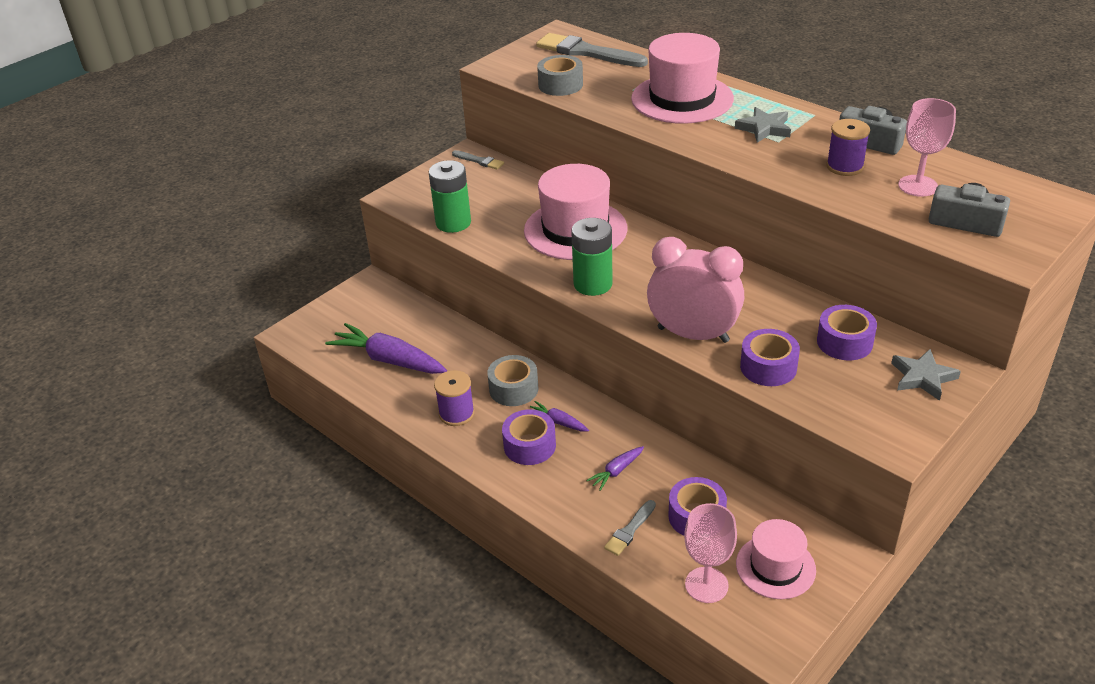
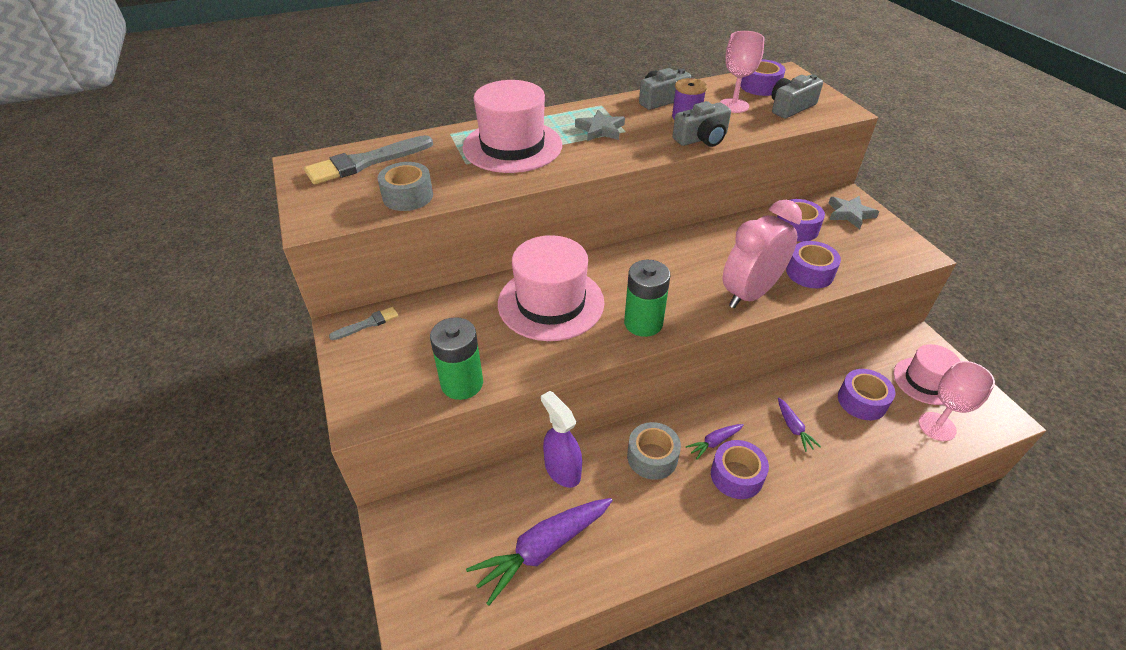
camera: 65 degrees left, 5 degrees up
(456, 413) = (663, 517): purple spool -> none
(465, 344) = (562, 470): none -> purple spray bottle
(630, 530) = (866, 448): grey brush -> none
(816, 184) = (702, 138): none -> grey camera
(994, 192) = (760, 86): none -> purple tape

